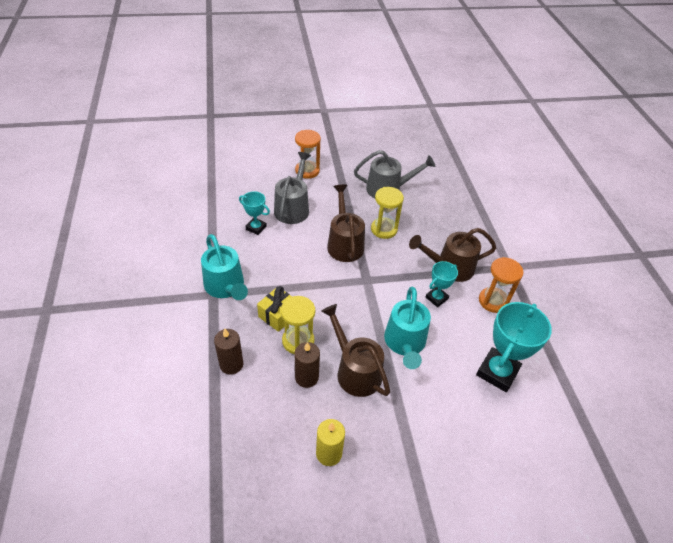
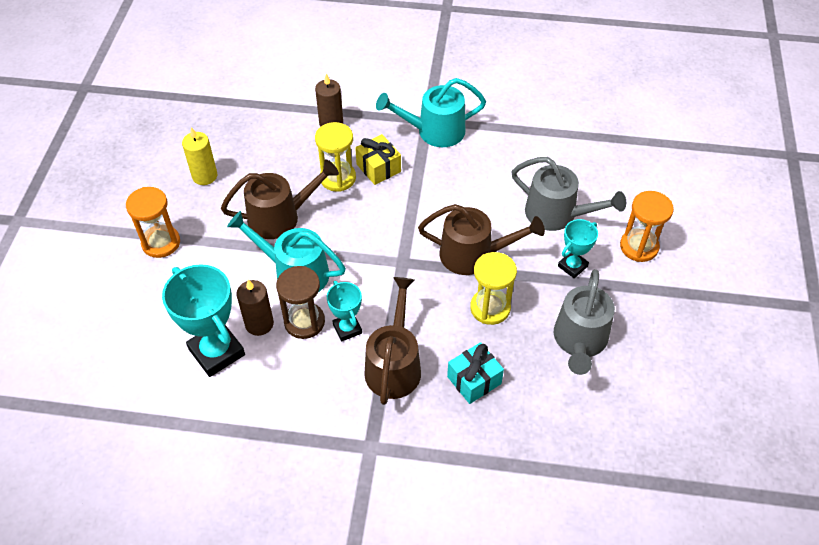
camera: 110 degrees right, 5 degrees up
(256, 228) = (525, 170): turquoise trophy -> turquoise trophy (572, 266)
(306, 377) = (291, 176): brown candle -> brown candle (259, 324)
(438, 229) = (474, 380): none -> turquoise gift
(444, 324) = (304, 322): none -> brown hourglass
(493, 301) = (318, 395): orange hourglass -> orange hourglass (161, 243)

